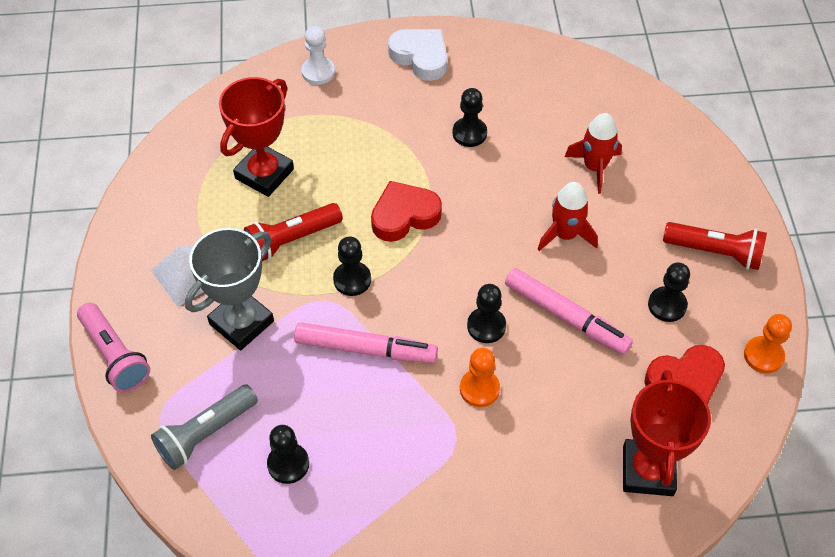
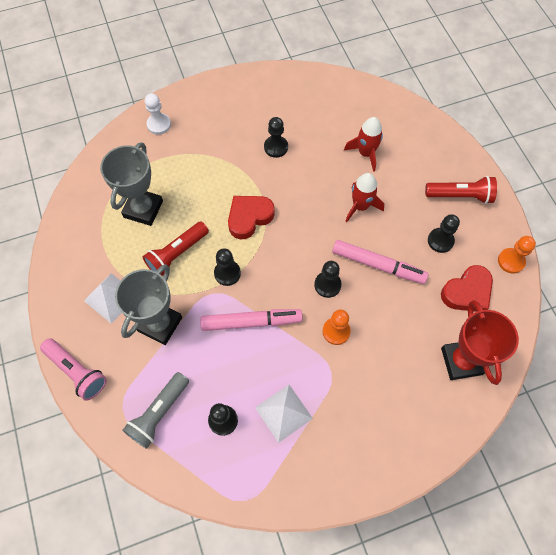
camera: 15 degrees left, 10 degrees up
(264, 174) = (143, 209): red trophy -> grey trophy
(373, 475) = (283, 413): none -> white pyramid
(420, 57) = (226, 98): white heart -> none

